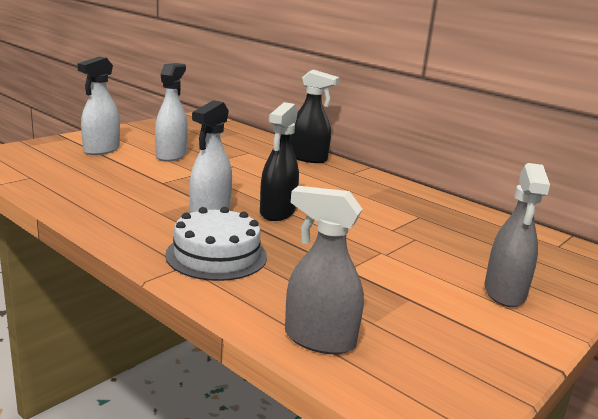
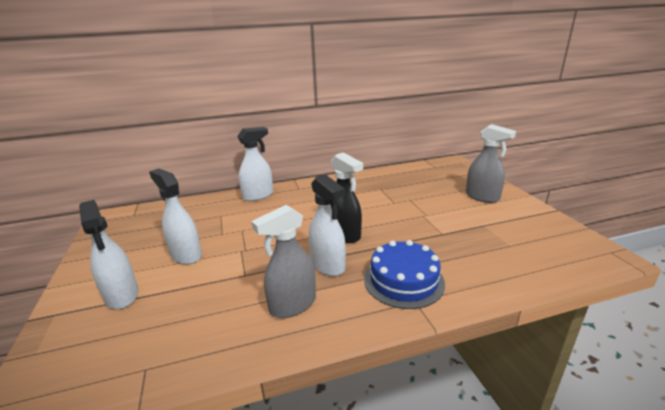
camera: 55 degrees left, 5 degrees up
(216, 255) = (403, 280): white cake -> blue cake
(308, 158) = (258, 196): black spray bottle -> white spray bottle
(319, 339) = (529, 270): grey spray bottle -> grey spray bottle (292, 305)

